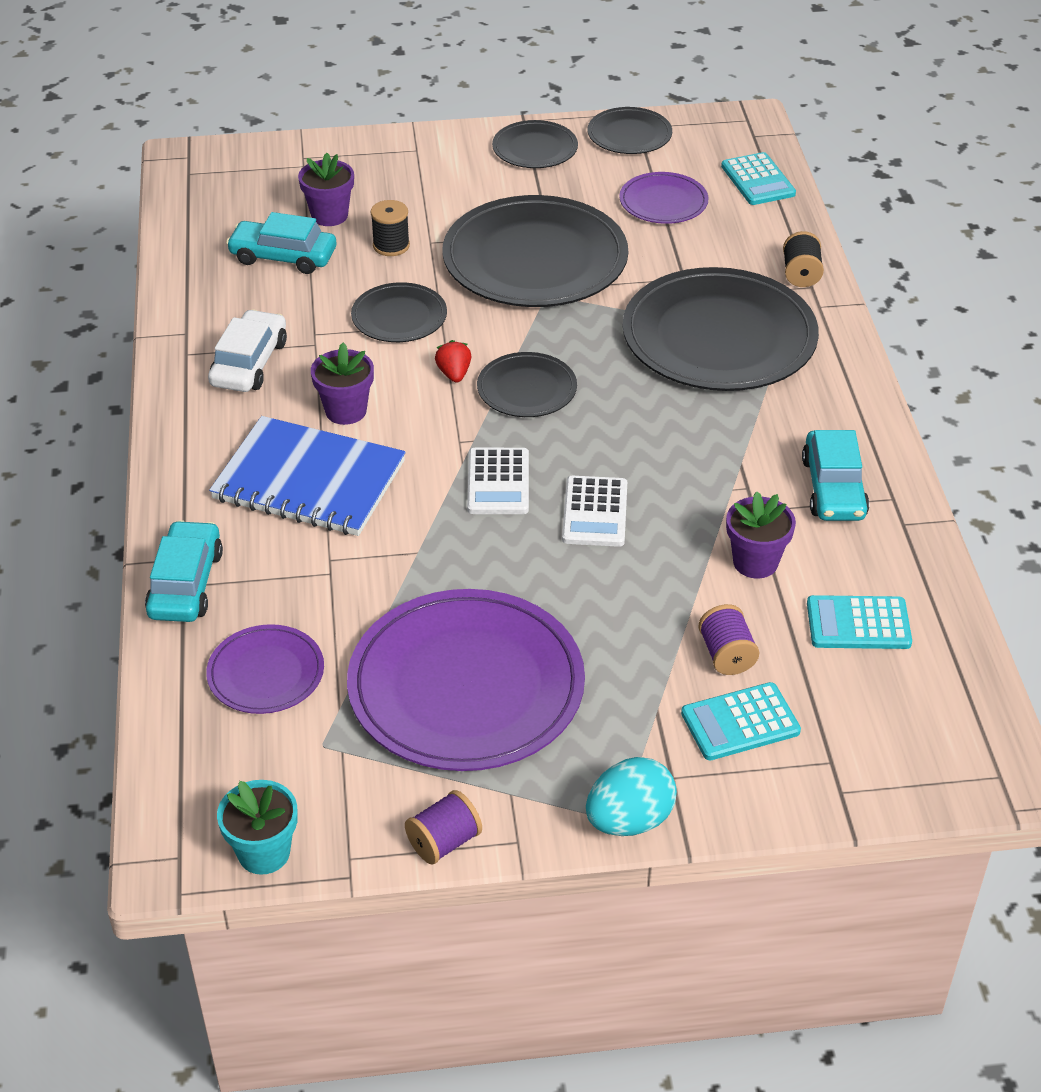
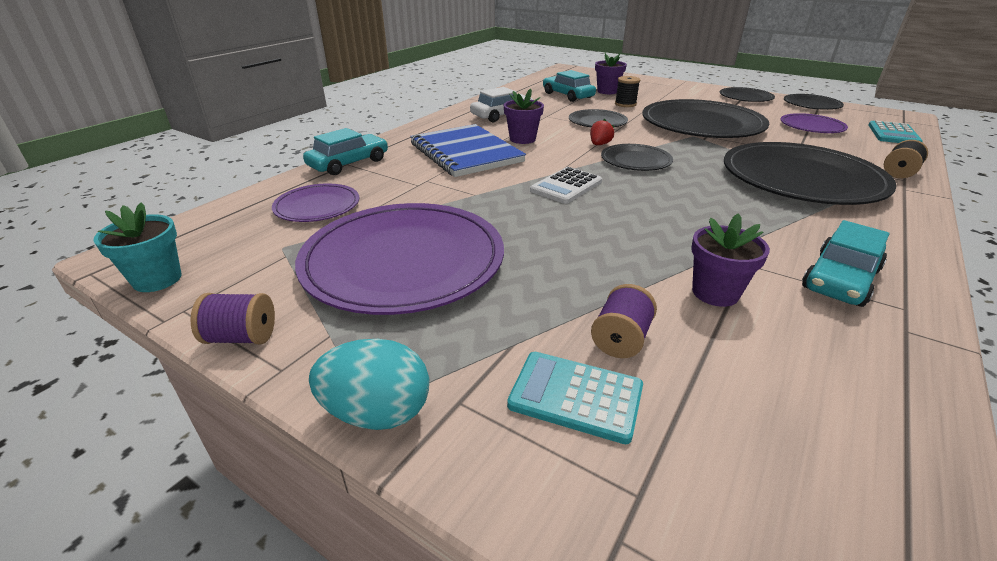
camera: 40 degrees right, 10 degrees down
(595, 512) = (612, 219): white calculator -> none
(858, 624) = (789, 383): turquoise calculator -> none

